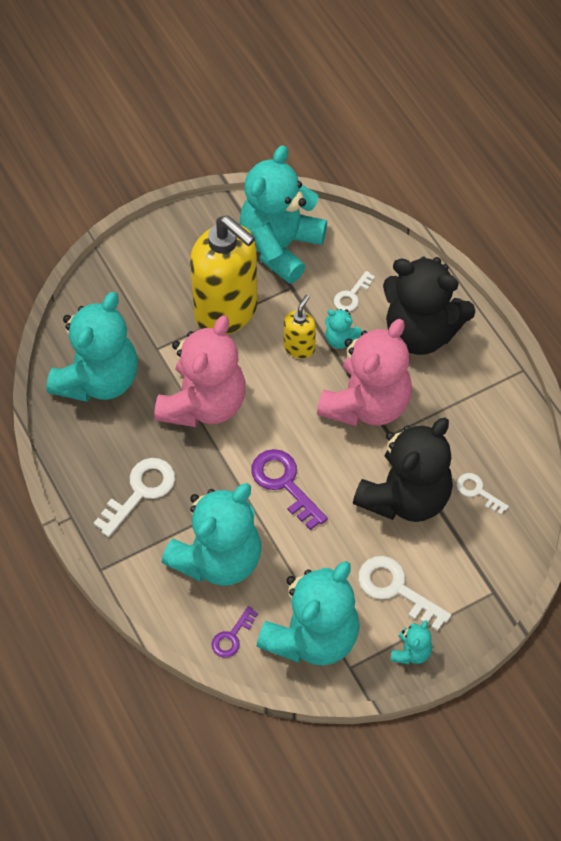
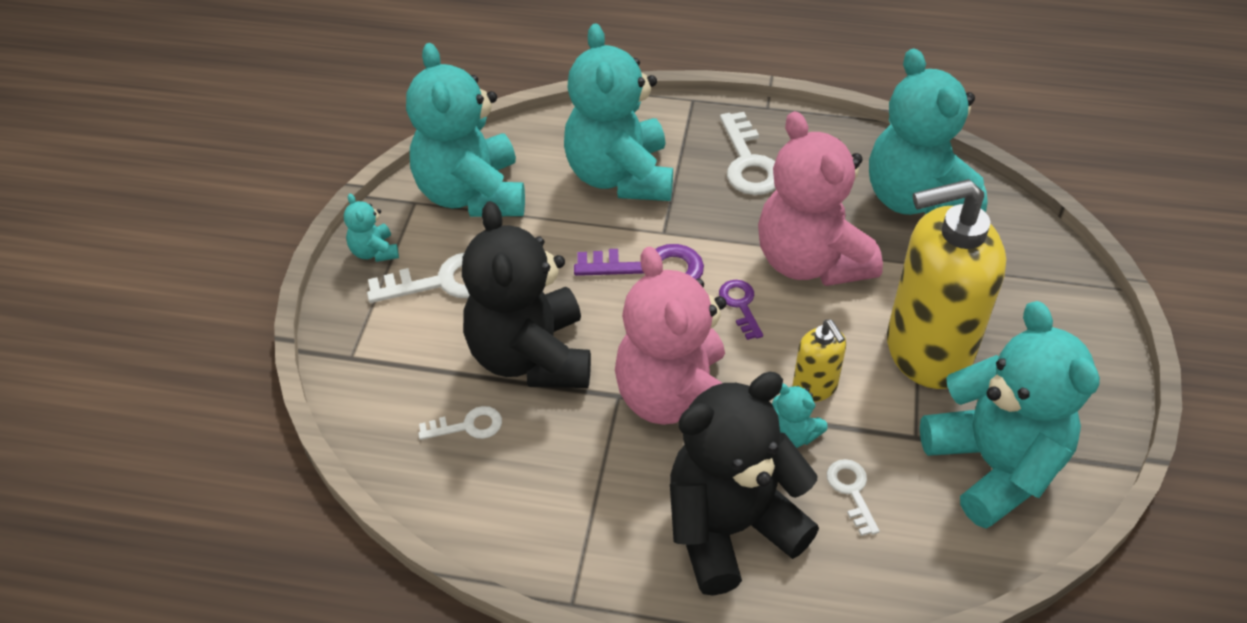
camera: 130 degrees right, 10 degrees down
(232, 637) = (534, 144): purple key -> purple key (740, 305)
(340, 339) = (792, 435): turquoise teddy bear -> turquoise teddy bear turned 120 degrees counterclockwise

